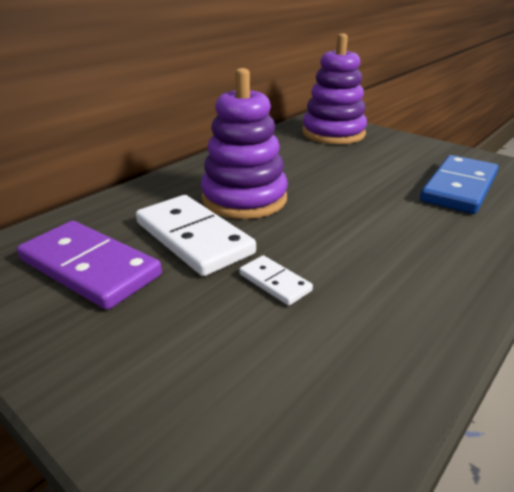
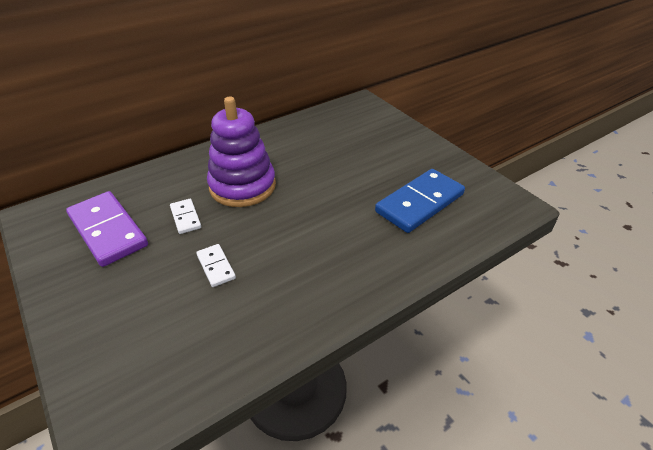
camera: 15 degrees right, 10 degrees up
(193, 238) = (185, 217): white domino -> white domino, size x0.49
(333, 133) = (362, 123): purple stacking toy -> none

